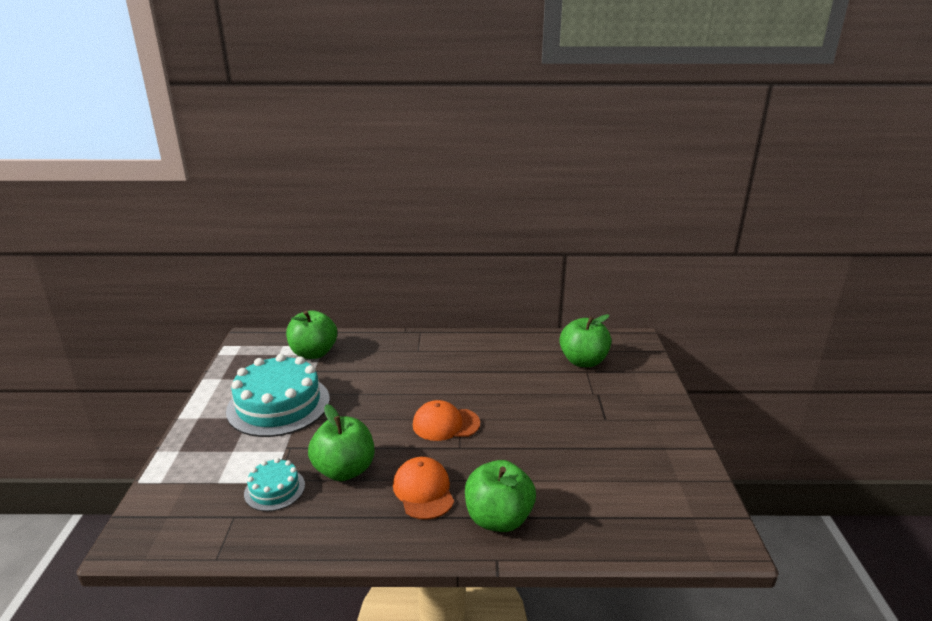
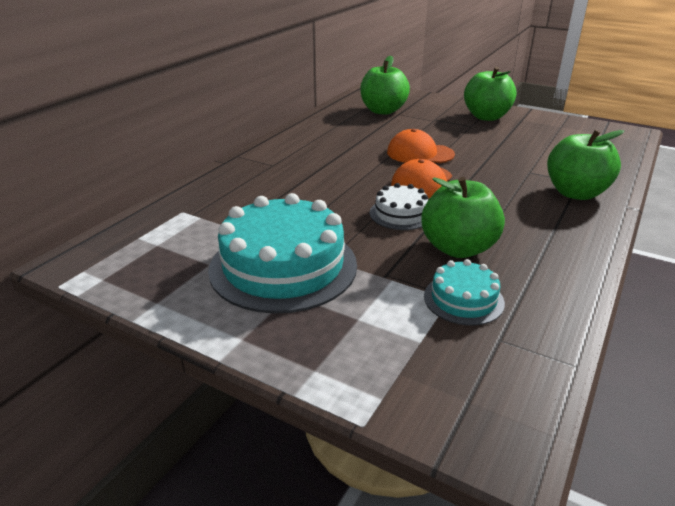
camera: 60 degrees left, 5 degrees up
(313, 353) = (191, 221): green apple -> green apple (486, 117)
(381, 429) = (401, 214): none -> white cake
(423, 491) = (519, 215): orange cap -> orange cap (420, 153)

